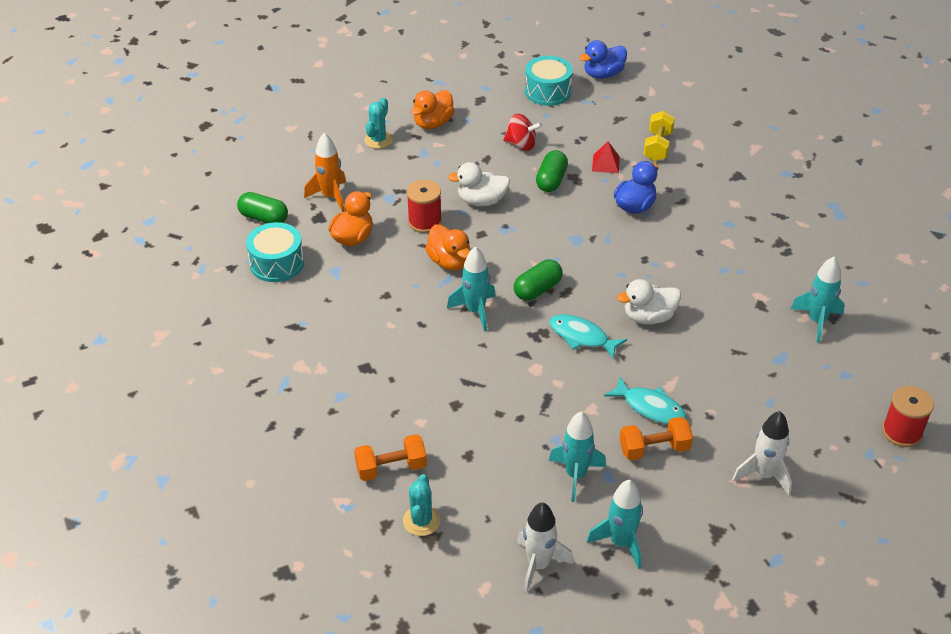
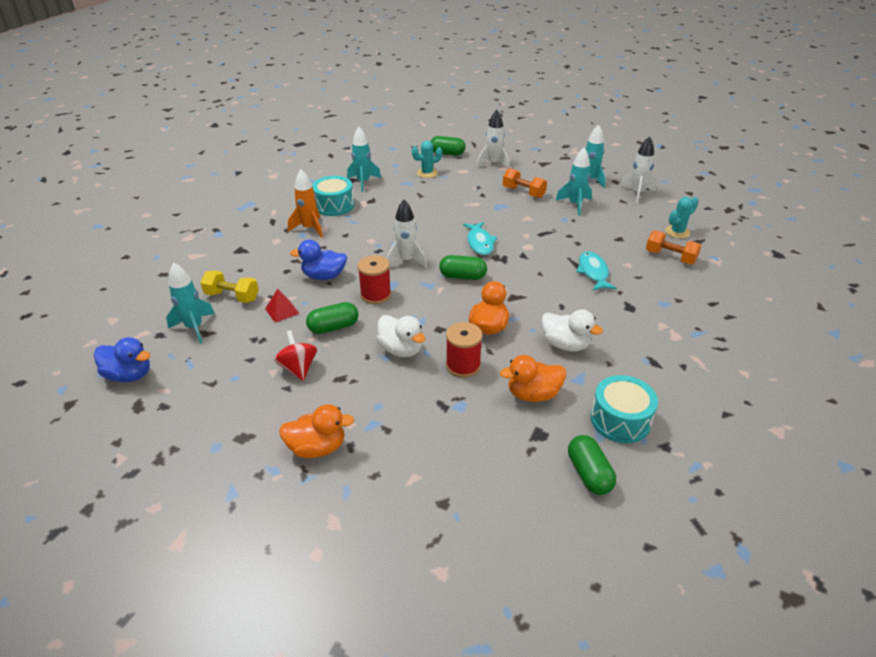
camera: 130 degrees left, 5 degrees down
(330, 197) = (505, 446): orange rocket -> orange rocket (309, 228)
(378, 140) = (385, 472): turquoise cactus -> turquoise cactus (427, 173)
(475, 311) = (517, 290): turquoise rocket -> turquoise rocket (194, 327)
(548, 91) = (190, 396): turquoise drum -> turquoise drum (334, 205)
(605, 268) = (406, 261): none -> white rocket
(649, 317) = (431, 229): white duck -> white duck (565, 344)
(650, 407) = (499, 203): turquoise fish -> turquoise fish (593, 272)
(657, 146) = (232, 296): yellow dumbbell -> yellow dumbbell turned 45 degrees clockwise
(840, 447) = (447, 153): none -> green capsule
(902, 432) = (416, 144): red spool -> red spool (376, 295)

